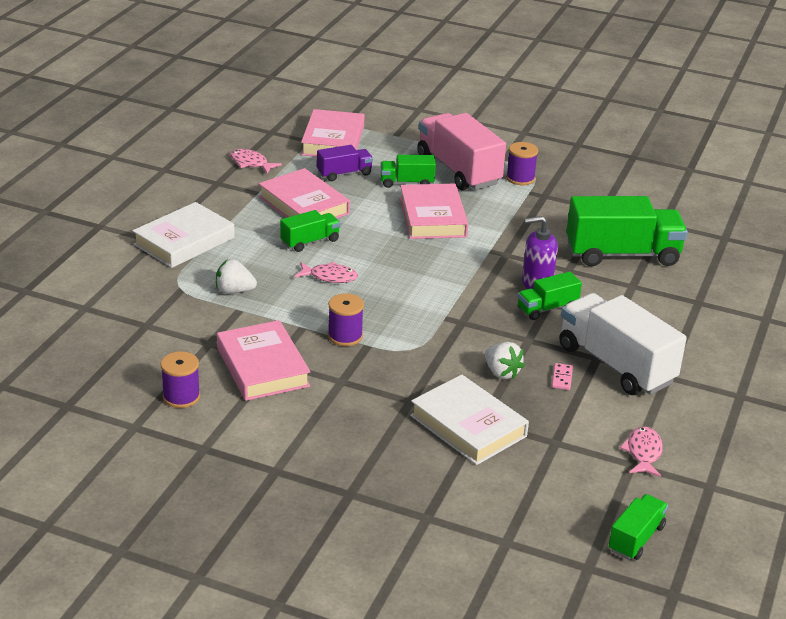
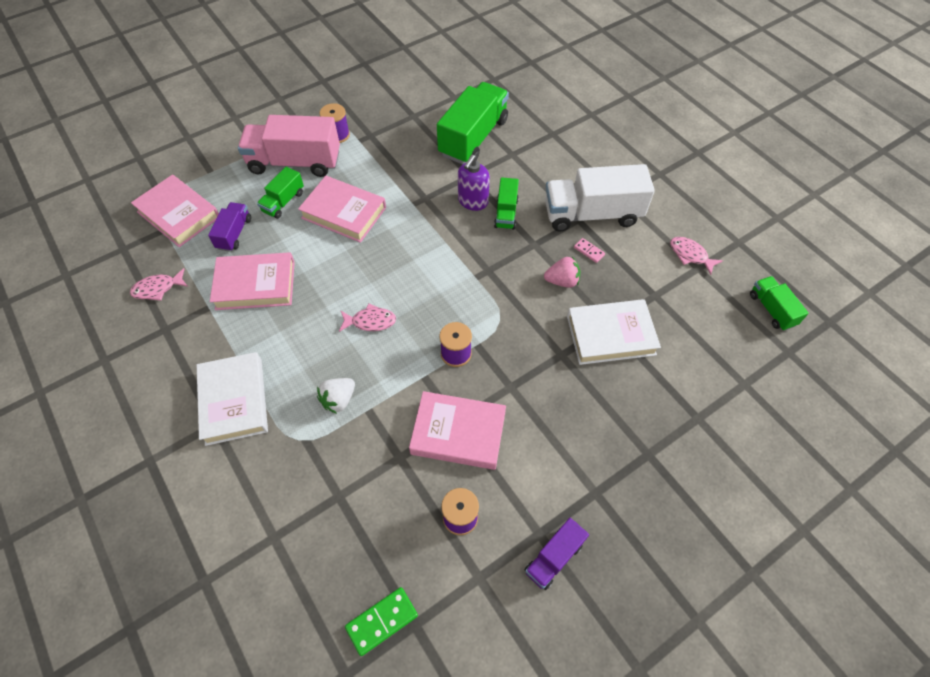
camera: 55 degrees left, 25 degrees up
(57, 387) = (382, 621): none -> green domino
(187, 464) = (553, 558): none -> purple truck
(310, 241) = (311, 308): green truck -> none
(330, 277) = (370, 321): pink fish -> pink fish turned 45 degrees clockwise
(501, 372) = (562, 281): white strawberry -> pink strawberry

